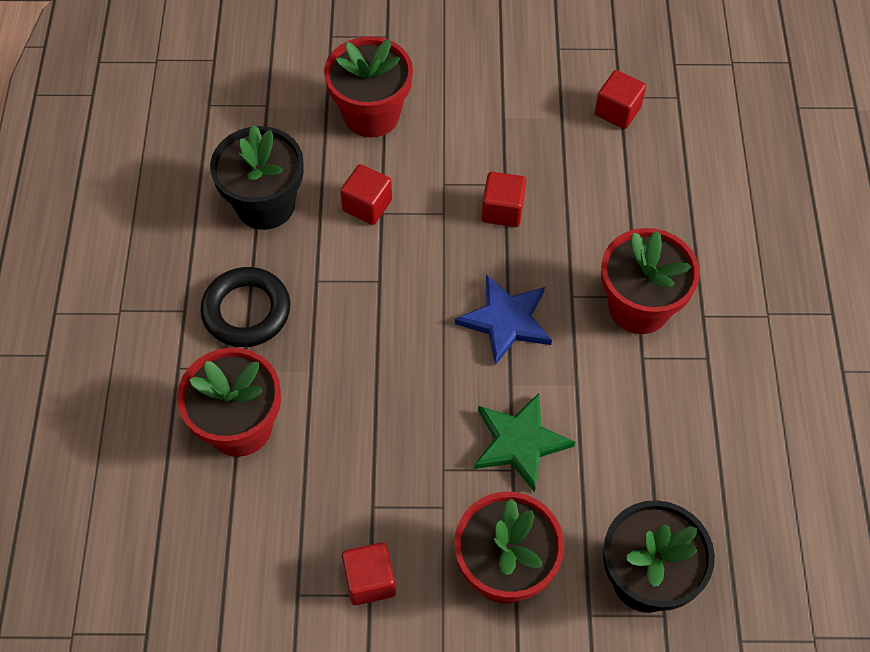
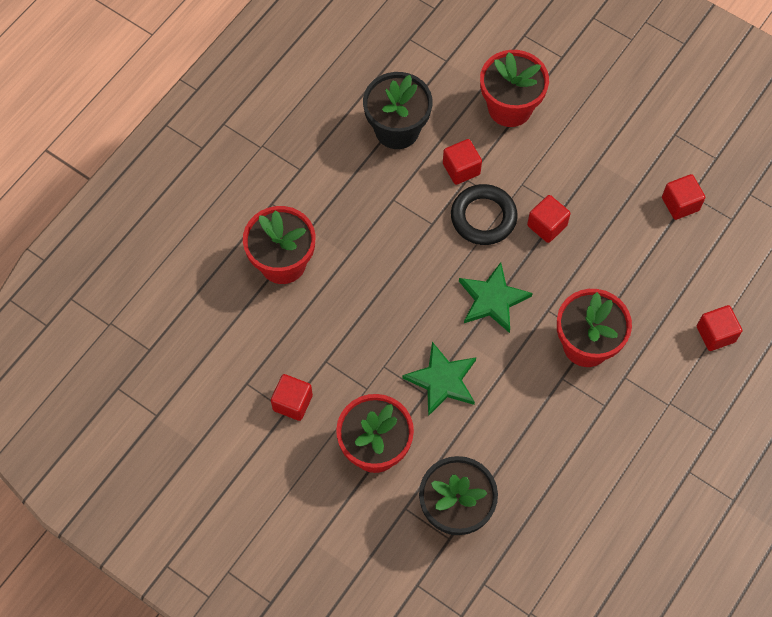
camera: 35 degrees right, 5 degrees up
(246, 311) = (336, 193): black ring -> black ring (483, 217)
(506, 320) = (492, 299): blue star -> green star
(754, 216) = (715, 334): none -> red cube

